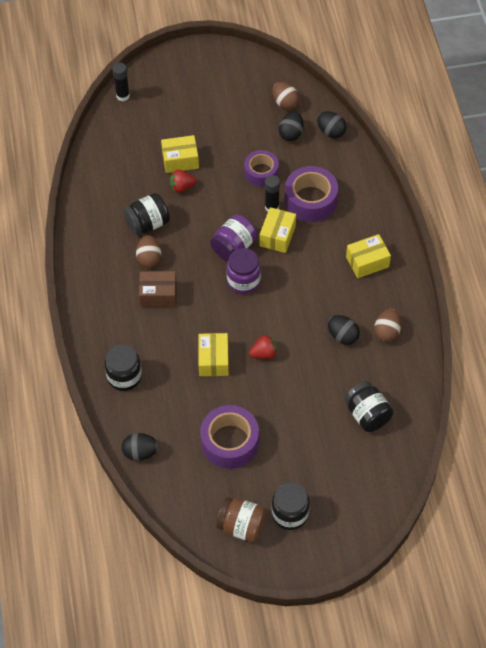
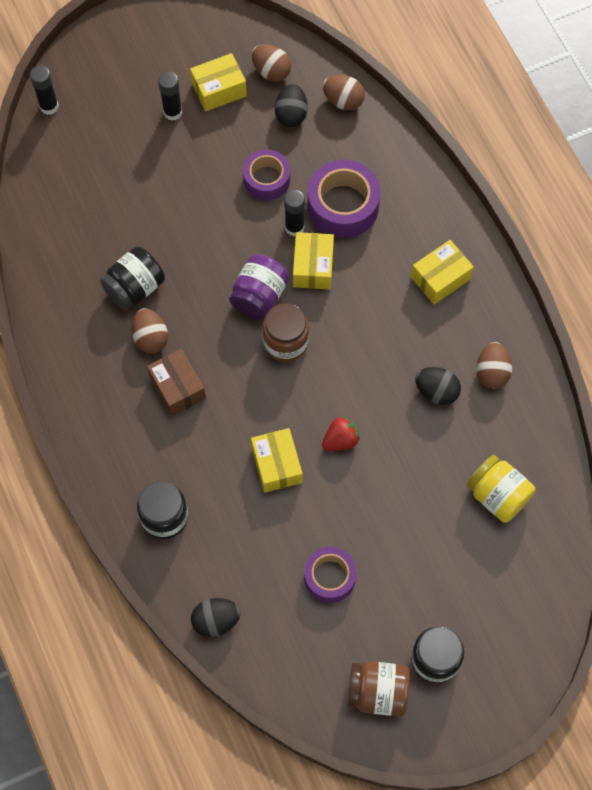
camera: 15 degrees left, 10 degrees up
(158, 294) = (177, 387): brown box -> brown box turned 75 degrees clockwise
(180, 160) = (153, 185): yellow box -> yellow box (219, 90)
(182, 187) = (166, 223): red strawberry -> none
(208, 116) = (173, 112): none -> black glue stick
(230, 442) = (329, 577): purple tape -> purple tape, size x0.66
(243, 281) = (285, 342): purple jar -> brown jar
(331, 132) = (343, 101): black egg -> brown egg
(367, 414) = (497, 495): black jar -> yellow jar

